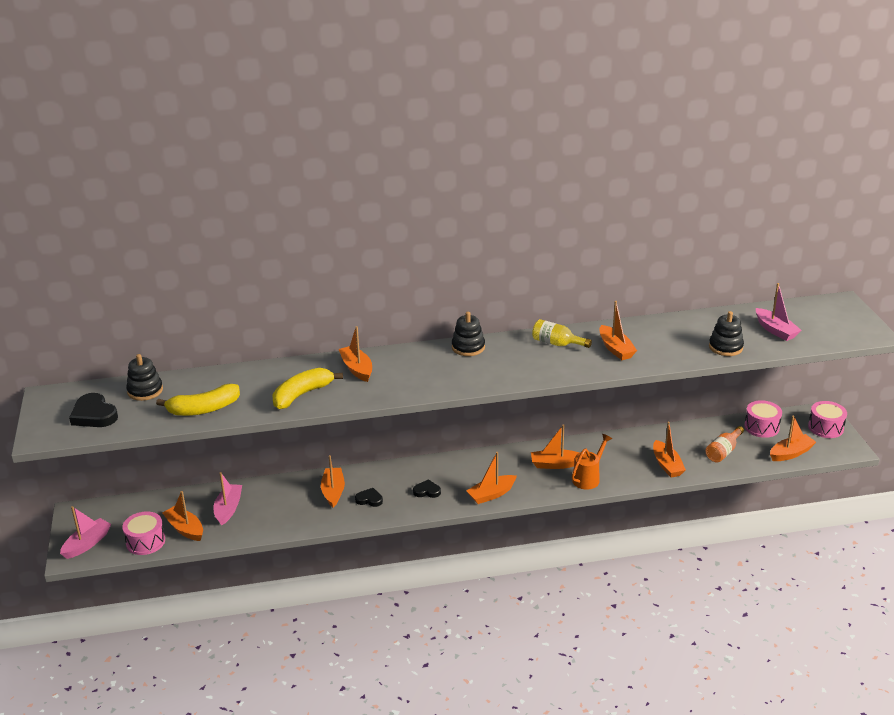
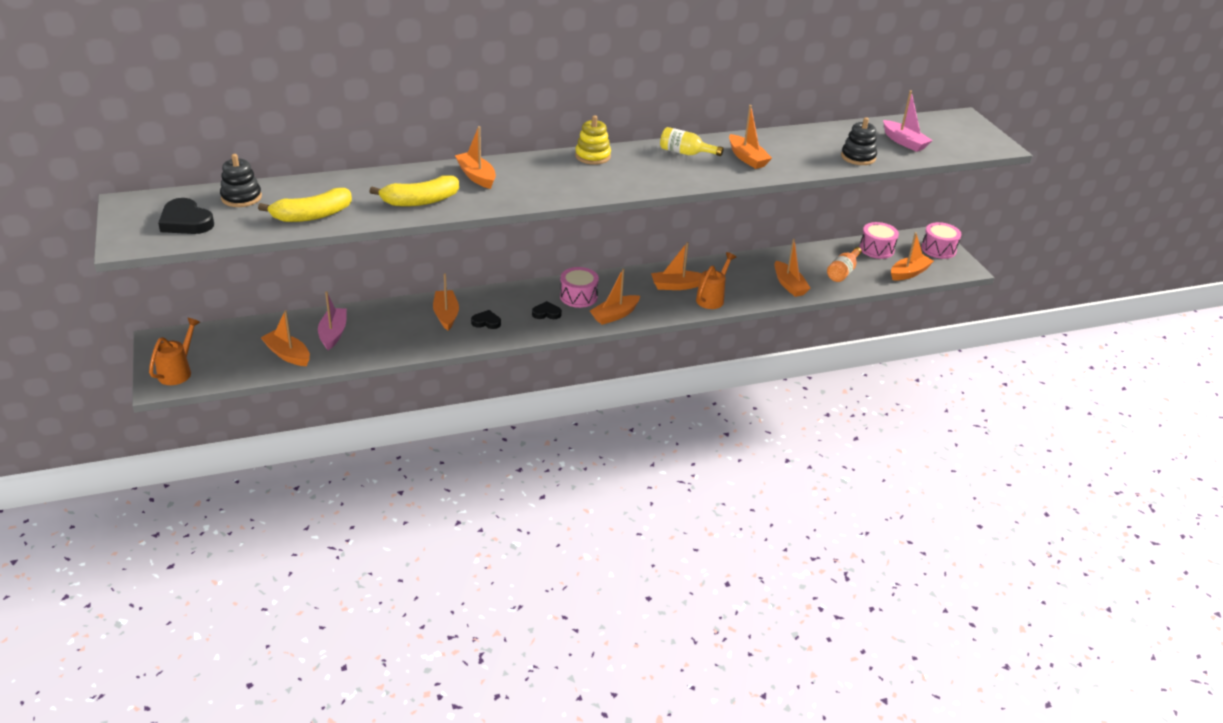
camera: 10 degrees left, 5 degrees up
(87, 544) = (178, 372): pink boat -> orange watering can
(145, 542) = (245, 368): pink drum -> pink drum (578, 296)
(302, 394) = (420, 201): yellow banana -> yellow banana turned 150 degrees counterclockwise
(468, 347) = (592, 156): black stacking toy -> yellow stacking toy

